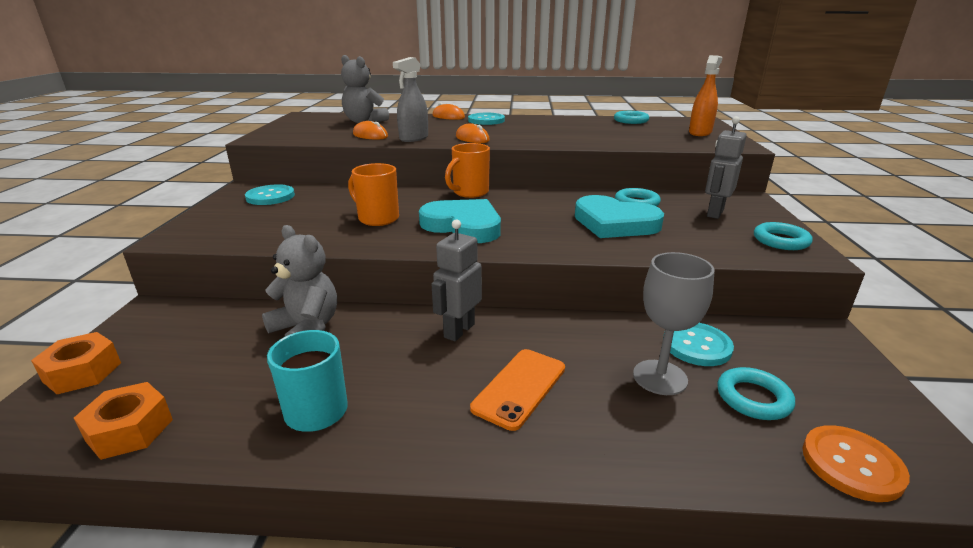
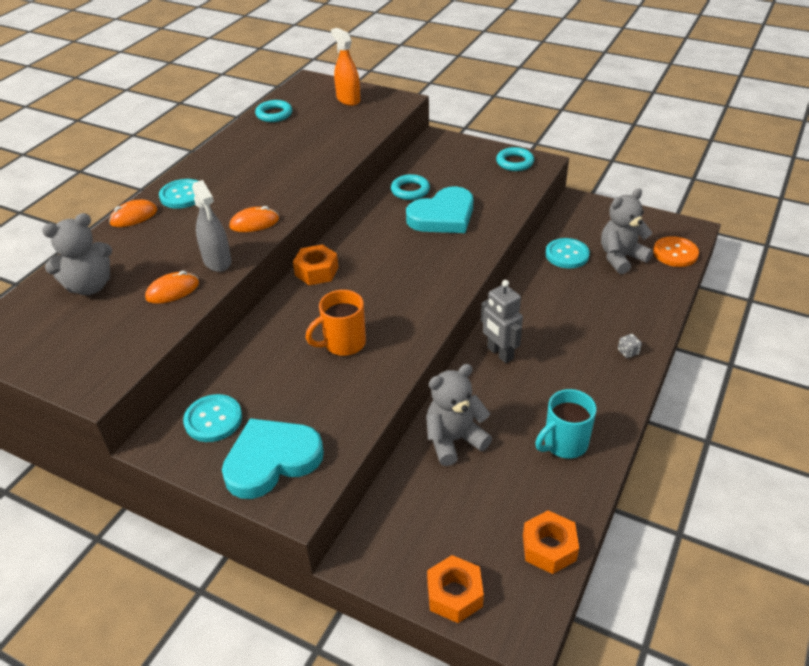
camera: 65 degrees left, 15 degrees up
(463, 226) = (397, 294): turquoise heart -> turquoise heart (271, 460)
(469, 193) = (316, 271): orange mug -> orange nut
(519, 388) = (578, 342): orange phone -> none
(532, 443) = (628, 352): none -> grey dice
(660, 377) = (590, 282): grey goblet -> none
(714, 213) = (454, 165): grey robot -> none
(753, 398) = (621, 258): turquoise ring -> grey teddy bear

